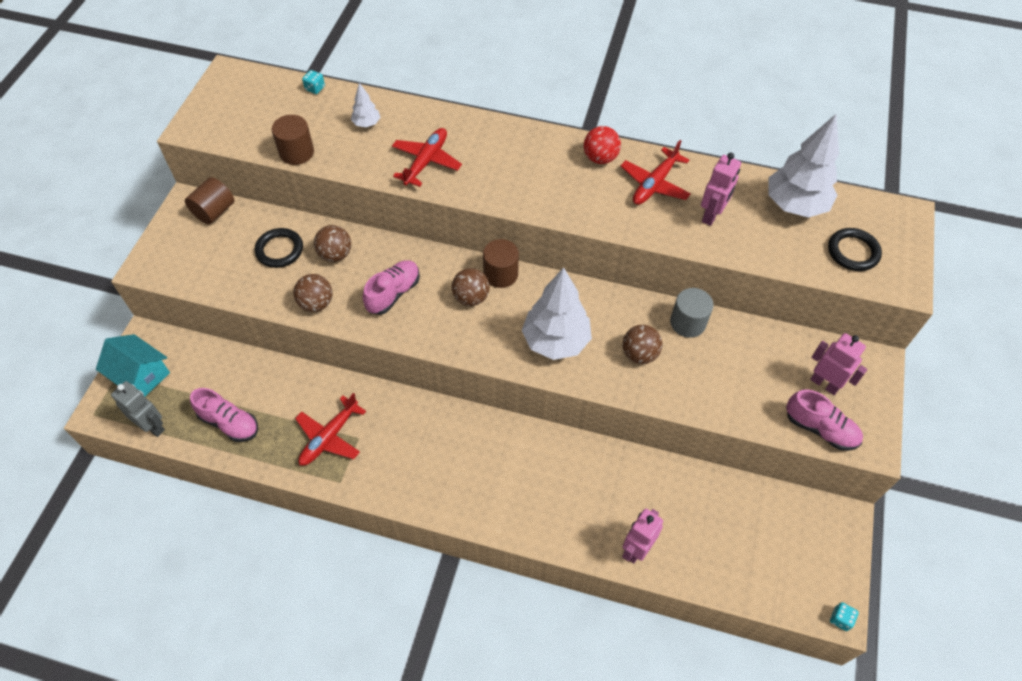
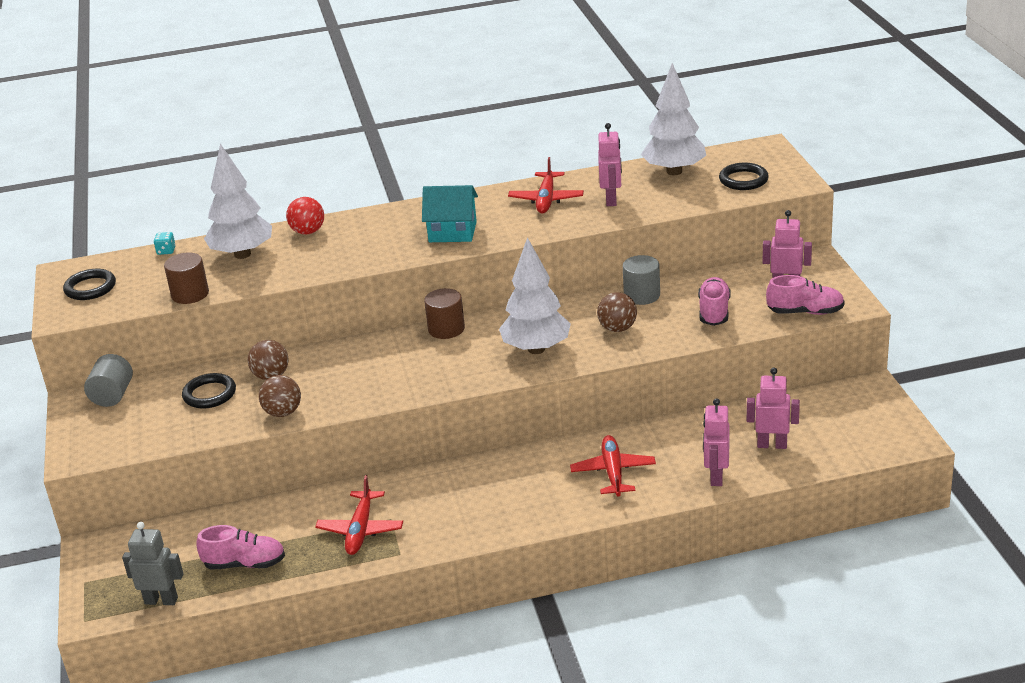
camera: 25 degrees left, 25 degrees down
(141, 376) = (113, 573): turquoise house -> turquoise house (452, 232)
(214, 211) = (112, 395): brown cylinder -> grey cylinder
(233, 104) = (90, 288): none -> black ring
(366, 124) = (242, 254): white tree -> white tree, size x2.16
(393, 293) = (354, 378): pink shoe -> pink shoe (714, 312)
(426, 162) = (325, 257): red plane -> red plane (613, 472)
(471, 298) = (432, 353): brown ball -> none
(600, 158) = (484, 201): red ball -> red ball (308, 232)
(708, 539) = (772, 445): none -> pink robot
(840, 619) = (919, 444): turquoise dice -> none

